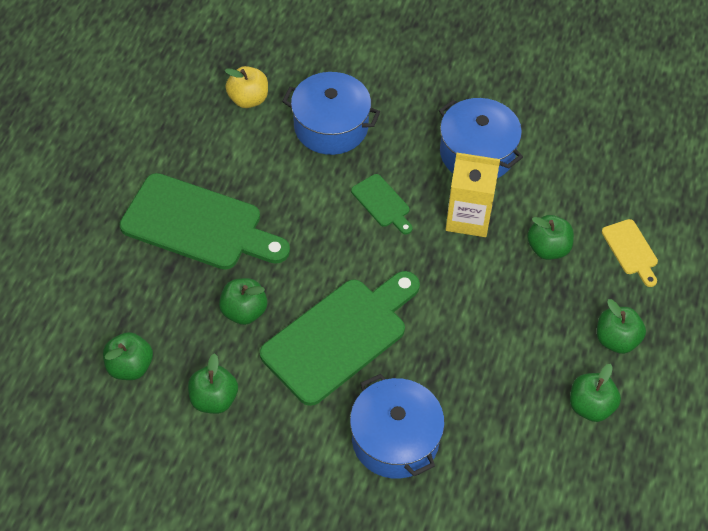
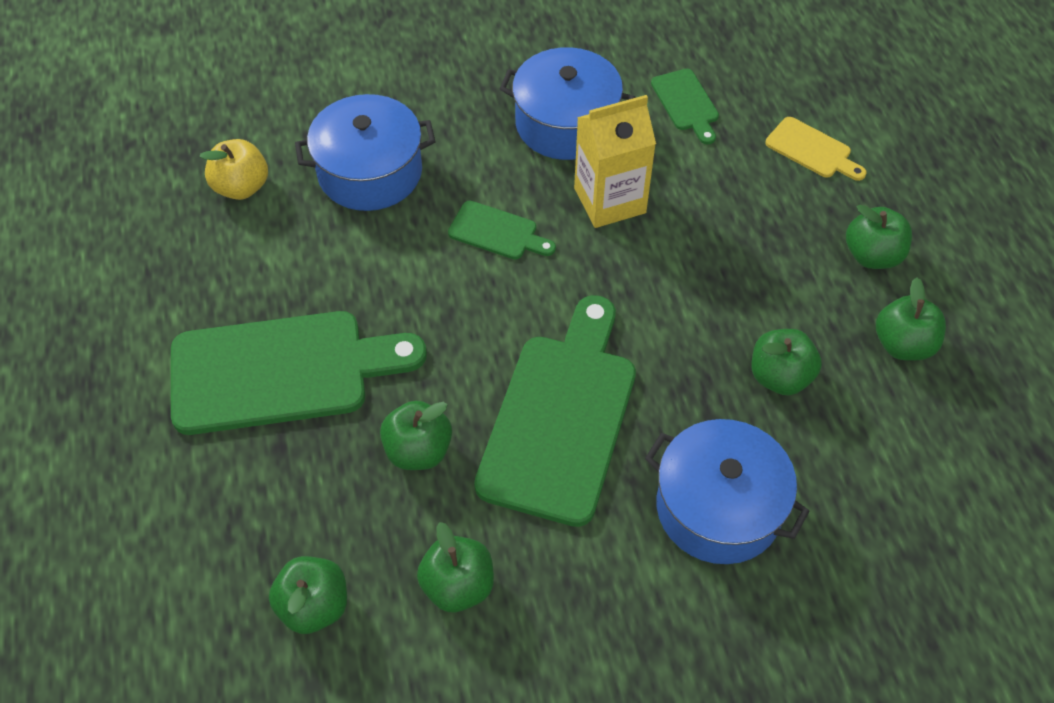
camera: 30 degrees left, 0 degrees up
(548, 248) = (723, 192): green apple -> green apple (780, 377)
(568, 177) = (686, 103): none -> green cutting board

